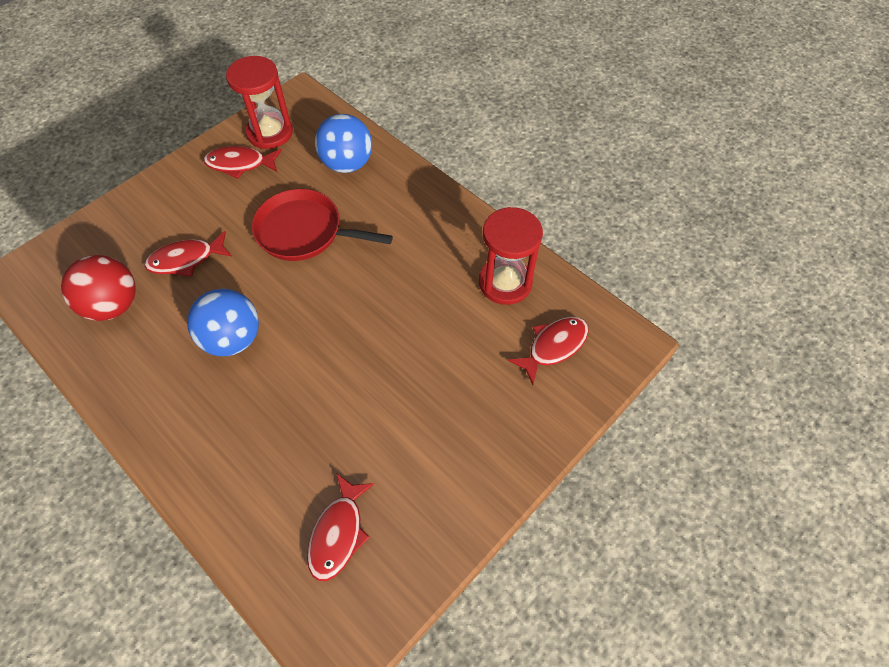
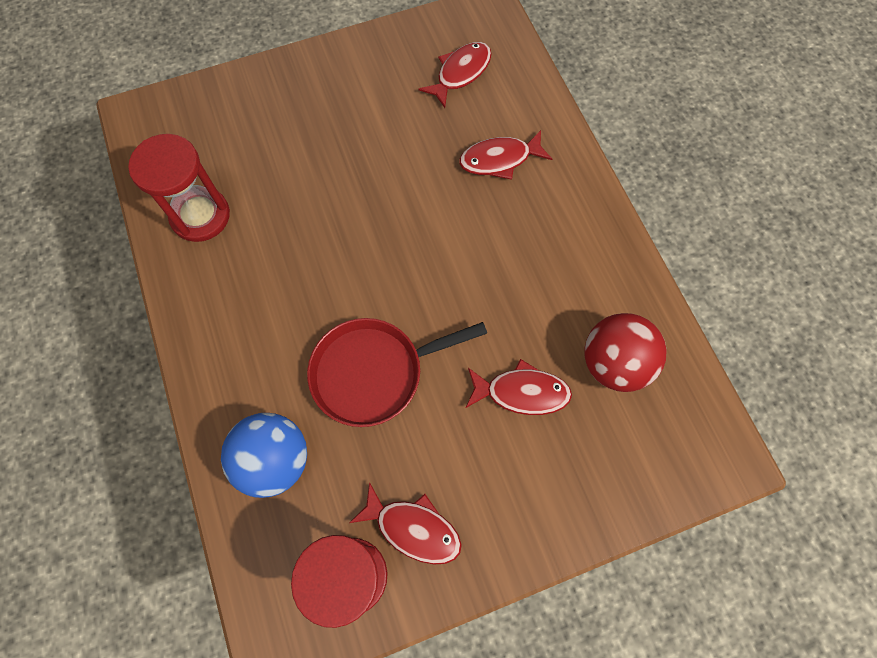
camera: 155 degrees left, 10 degrees up
(233, 339) = (495, 268): blue ball -> none
(304, 232) = (373, 372): red pan -> red pan turned 120 degrees clockwise
(553, 346) = (203, 138): red fish -> red fish (499, 159)

